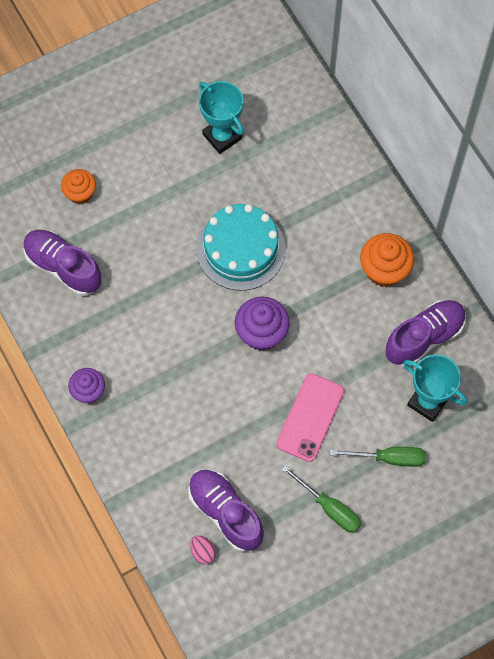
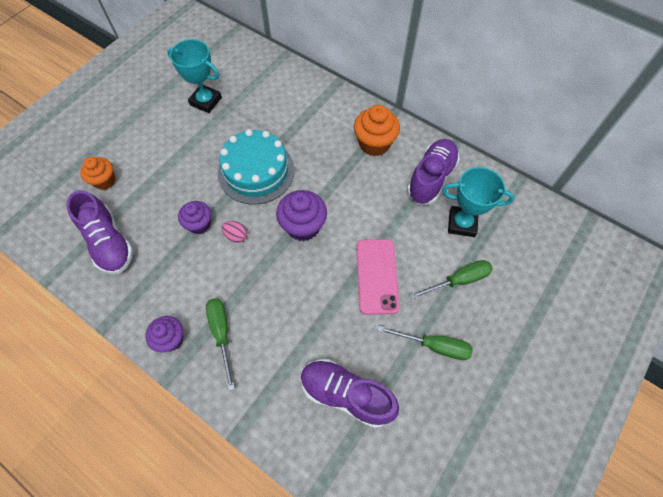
camera: 25 degrees left, 5 degrees down
(63, 267) = (109, 243): purple shoe -> purple shoe turned 135 degrees counterclockwise
(136, 407) = (221, 334): none -> green screwdriver
(158, 285) = (199, 224): none -> purple cupcake
(203, 552) = (343, 444): pink egg -> pink egg (236, 236)

